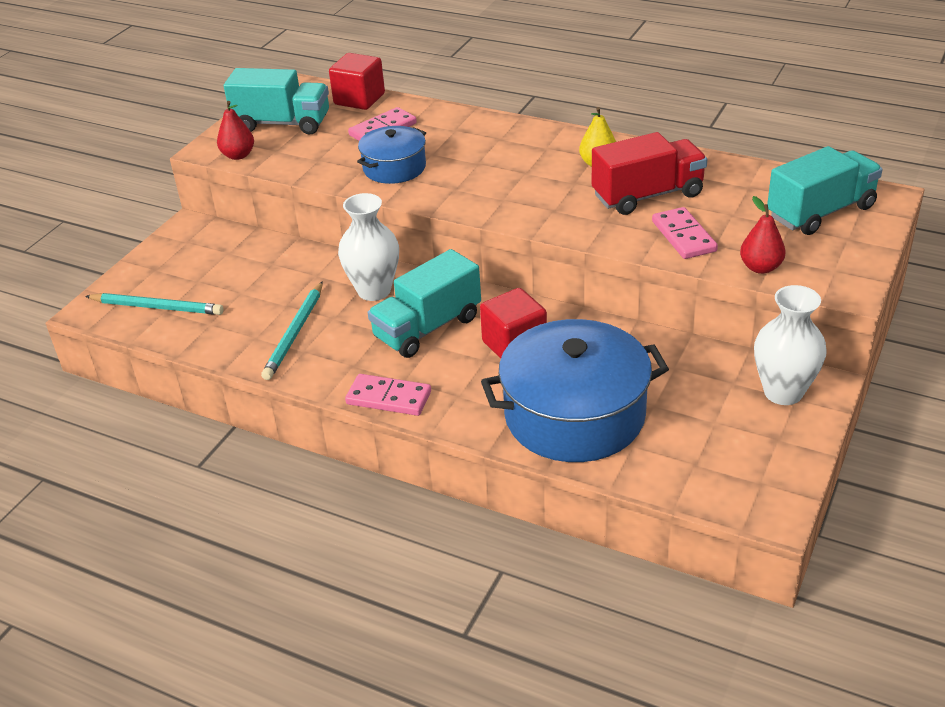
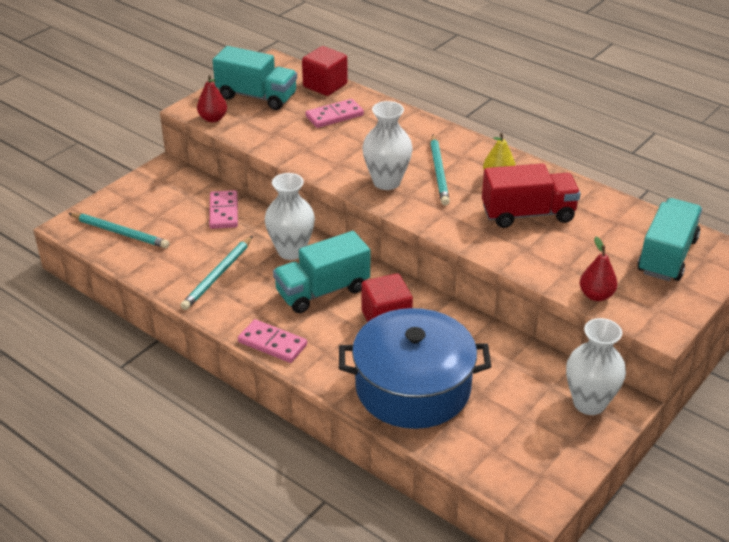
camera: 10 degrees right, 0 degrees up
(394, 168) = (332, 152): blue pot -> none
(471, 189) = (386, 182): none -> white vase
(528, 168) = (439, 172): none -> turquoise pencil
(683, 236) = (543, 256): pink domino -> pink domino (223, 212)
(820, 212) = (667, 256): turquoise truck -> turquoise truck turned 45 degrees counterclockwise

